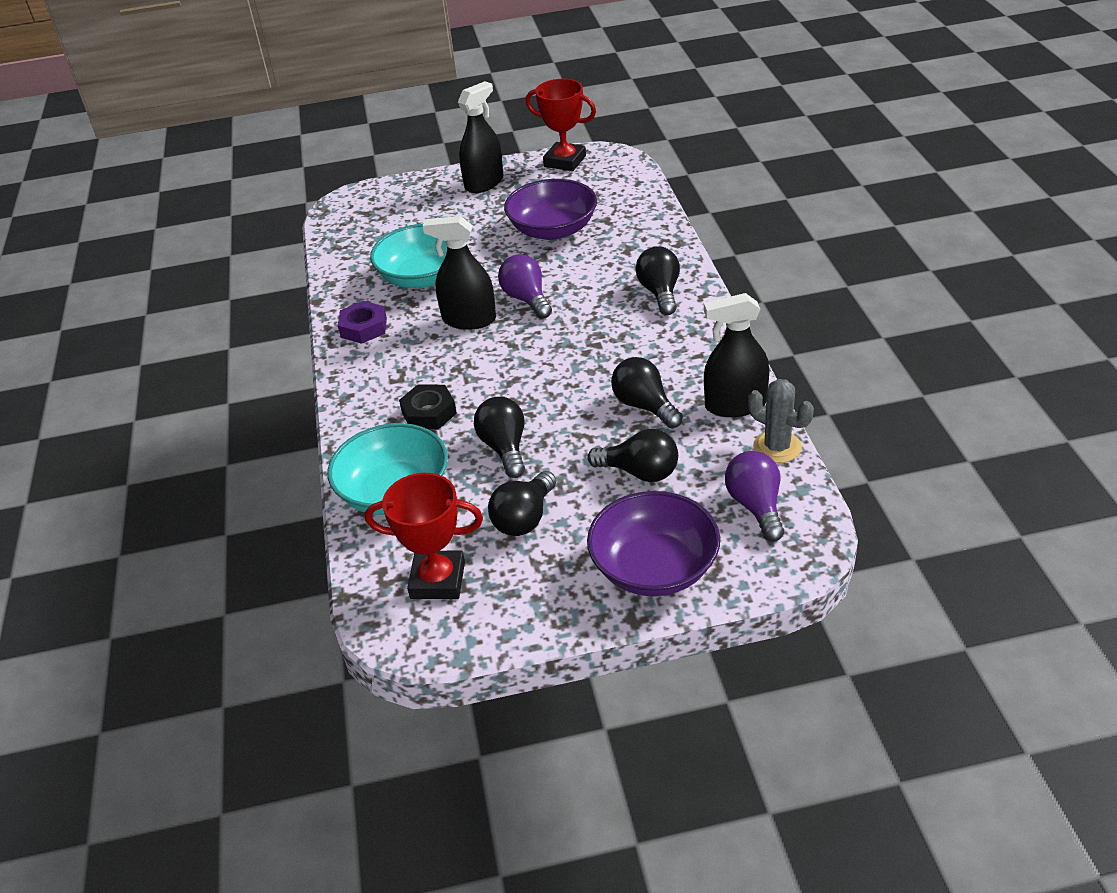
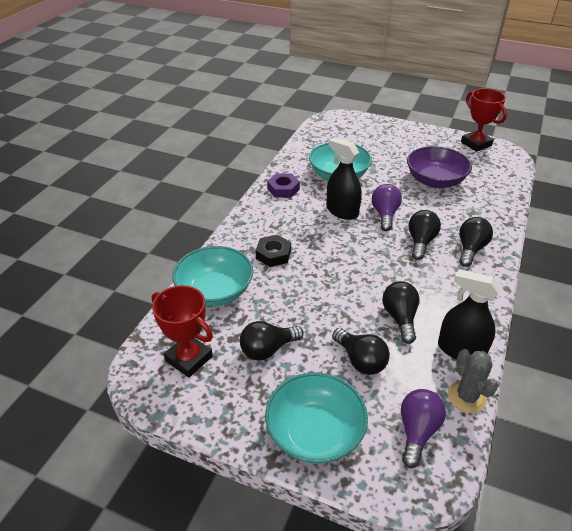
camera: 30 degrees right, 0 degrees up
(484, 183) = (417, 137): black spray bottle -> none
(505, 448) = (295, 298): black light bulb -> black light bulb (420, 242)
(654, 567) = (315, 432): purple bowl -> turquoise bowl

